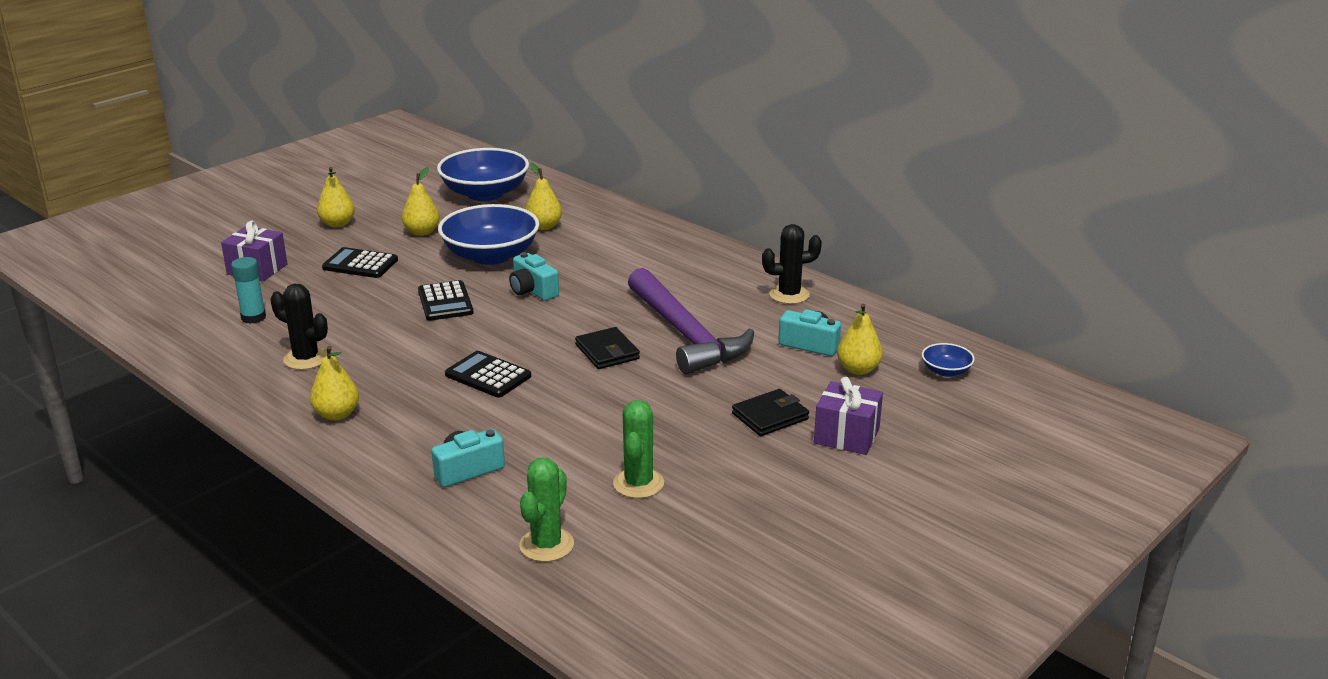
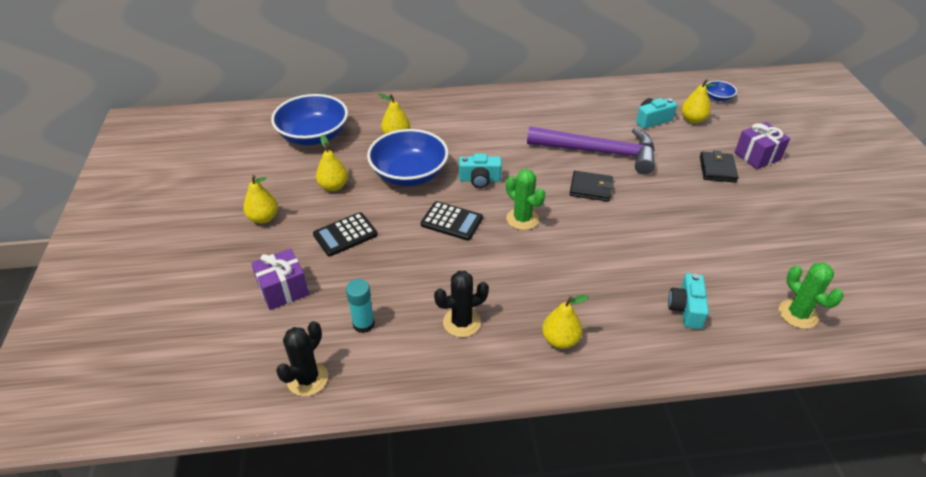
camera: 50 degrees left, 15 degrees up
(488, 375) = (573, 247): black calculator -> none
(638, 484) = (754, 247): green cactus -> green cactus (522, 219)
(789, 295) = (590, 99): black cactus -> black cactus (307, 379)

